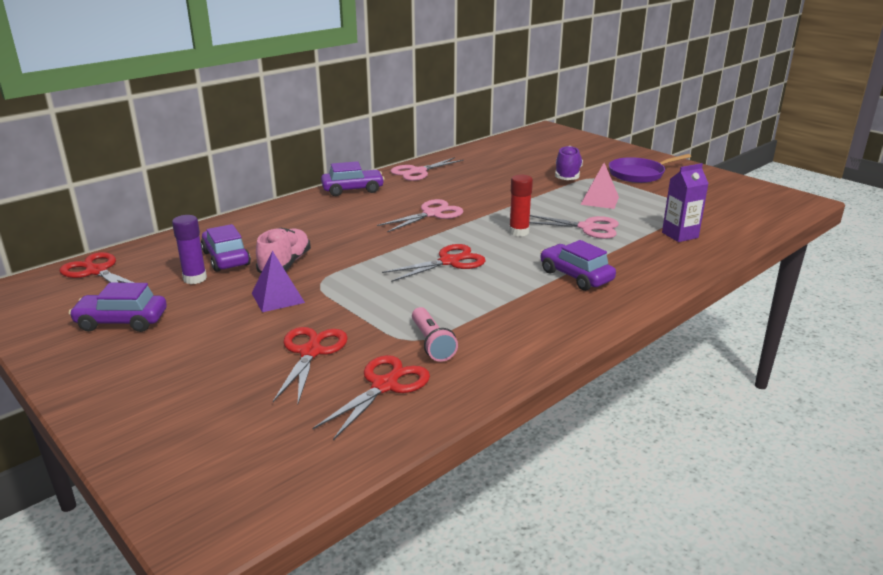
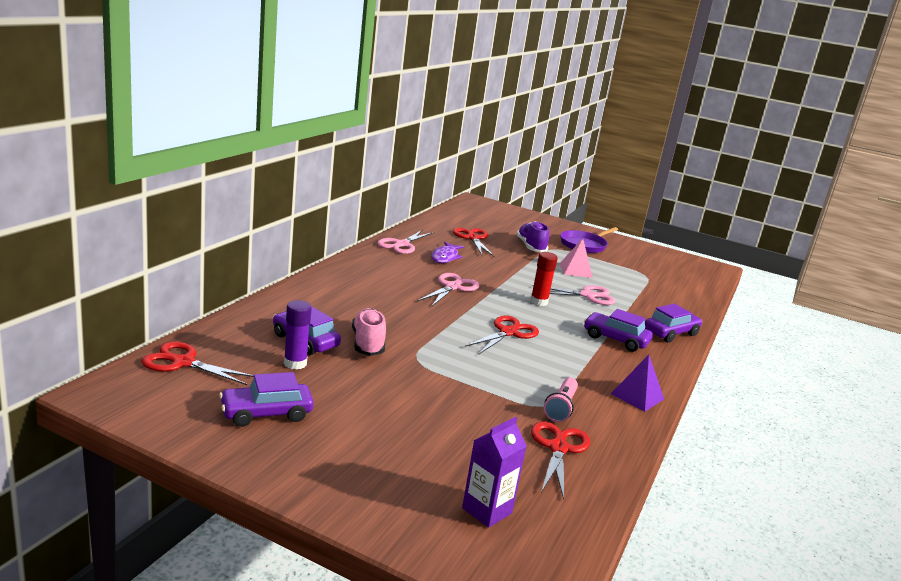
camera: 25 degrees left, 5 degrees down
(277, 297) = (393, 377): purple pyramid -> purple pyramid (637, 396)
(311, 352) = (471, 425): red scissors -> red scissors (473, 238)
(353, 190) = (358, 264): purple car -> purple car (670, 333)
(432, 343) = (561, 407): pink flashlight -> pink flashlight turned 60 degrees clockwise
(454, 184) = (445, 257): none -> purple fish
(680, 235) = (658, 299): purple carton -> purple carton (487, 510)

